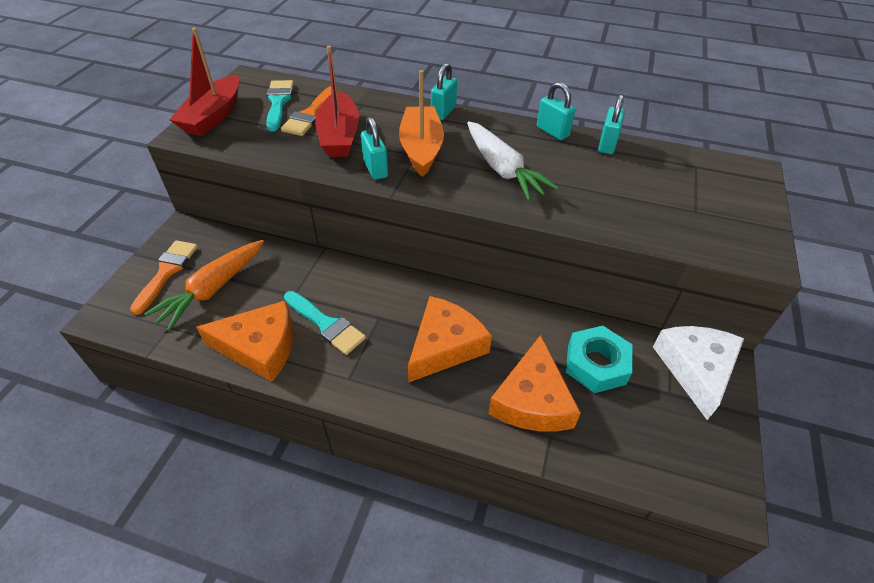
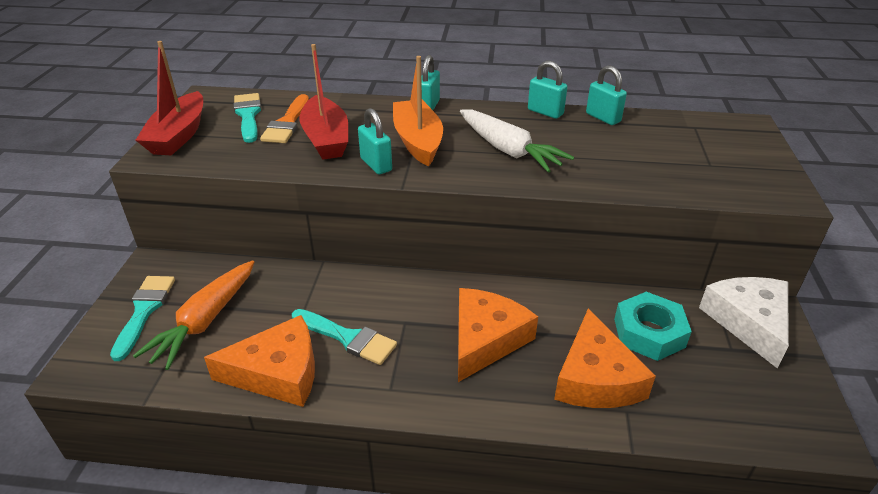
camera: 10 degrees left, 10 degrees down
(167, 272) = (144, 311): orange brush -> turquoise brush
(607, 145) = (603, 118): turquoise padlock -> turquoise padlock turned 45 degrees counterclockwise

